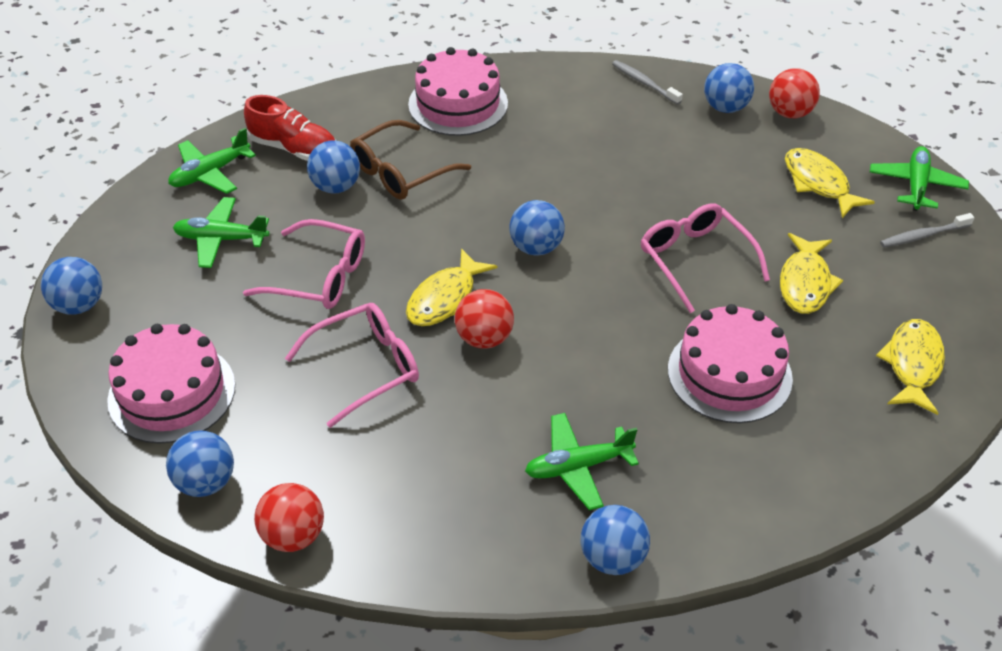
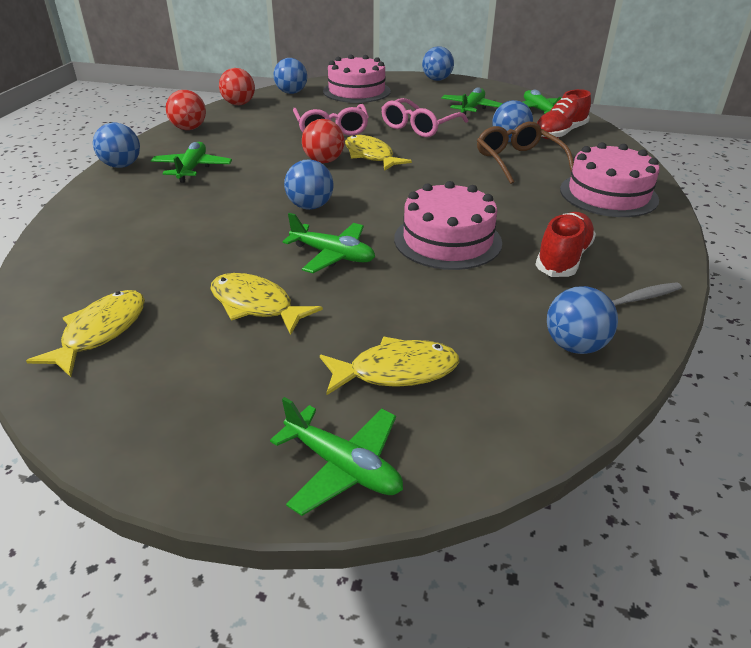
camera: 110 degrees right, 10 degrees down
(536, 247) = (400, 192): blue ball -> blue ball (310, 206)
(606, 122) = (563, 258): none -> red shoe
(696, 261) = (332, 255): pink glasses -> green plane
(729, 374) = (200, 236): pink cake -> pink cake (447, 240)
(789, 113) = (551, 399): red ball -> red ball (189, 129)
(912, 365) = (100, 332): yellow fish -> yellow fish turned 105 degrees counterclockwise
(923, 236) = (249, 425): grey toothbrush -> none

